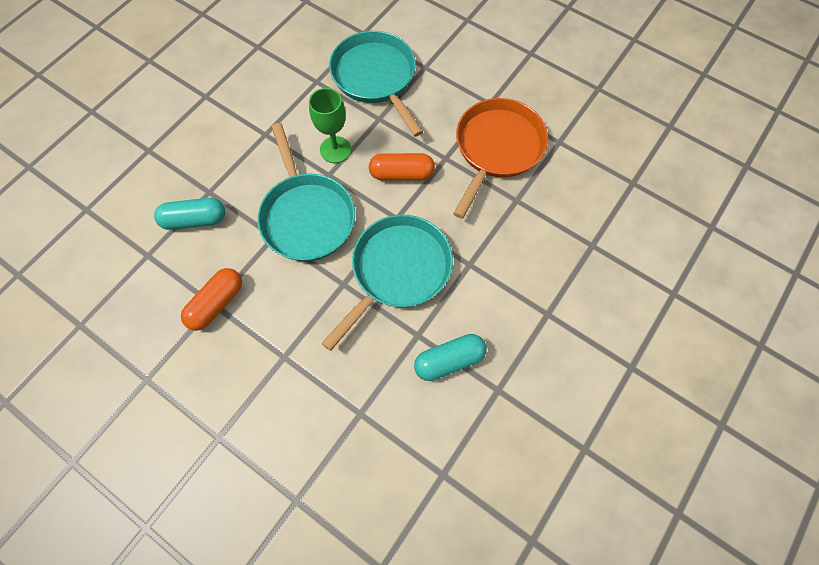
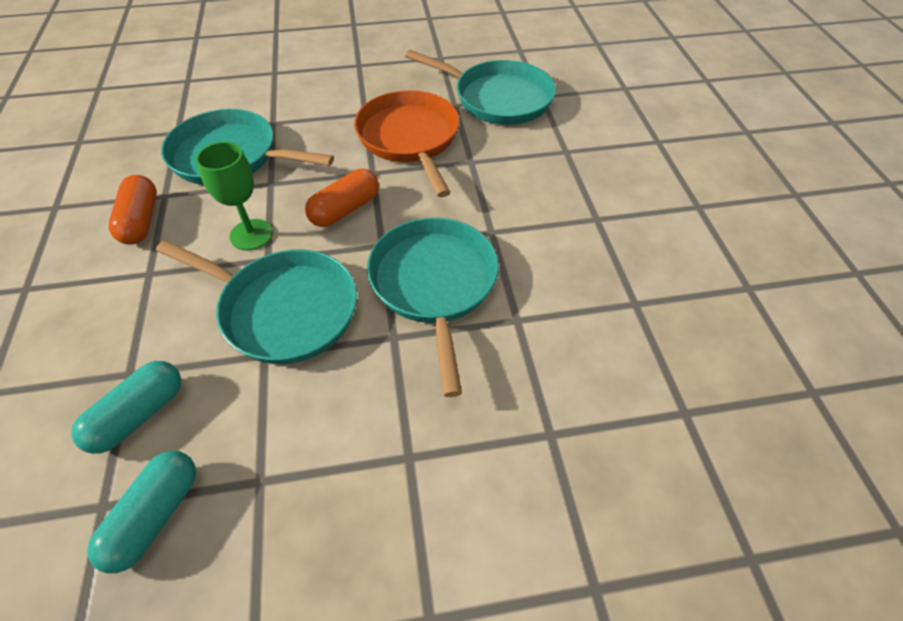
camera: 45 degrees left, 15 degrees down
(216, 303) = (264, 477): orange capsule -> orange capsule (141, 221)
(449, 360) = (569, 316): turquoise capsule -> turquoise capsule (155, 516)
(598, 160) = (498, 98): none -> turquoise pan

